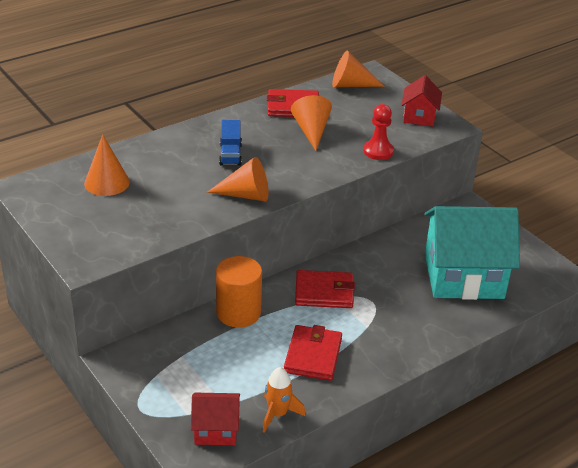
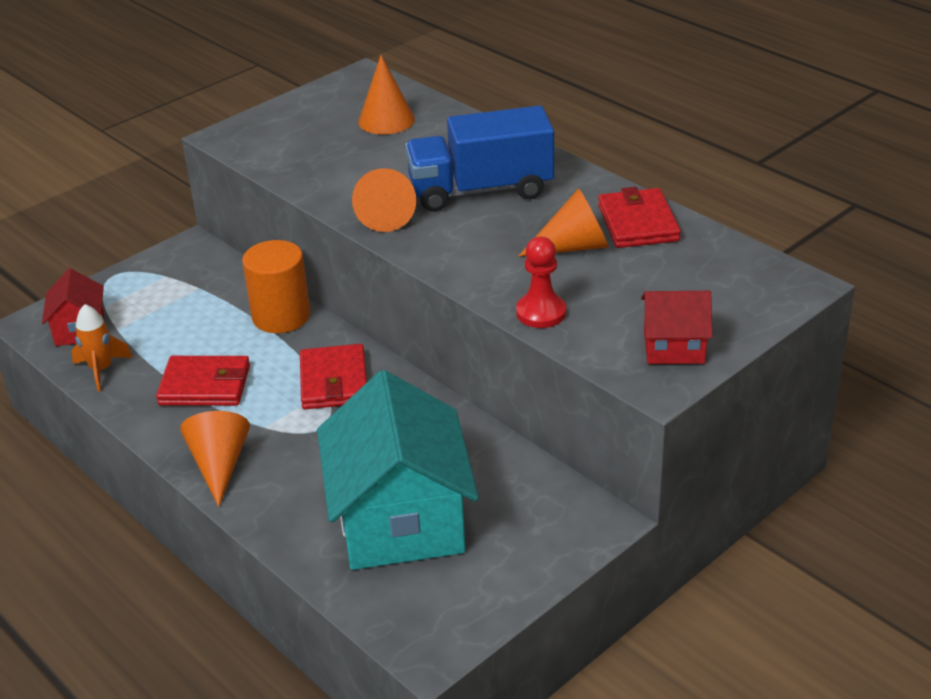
camera: 85 degrees right, 0 degrees up
(230, 154) = (481, 190): blue truck -> blue truck, size x1.97
(351, 85) = (742, 268): orange cone -> orange cone (219, 465)

